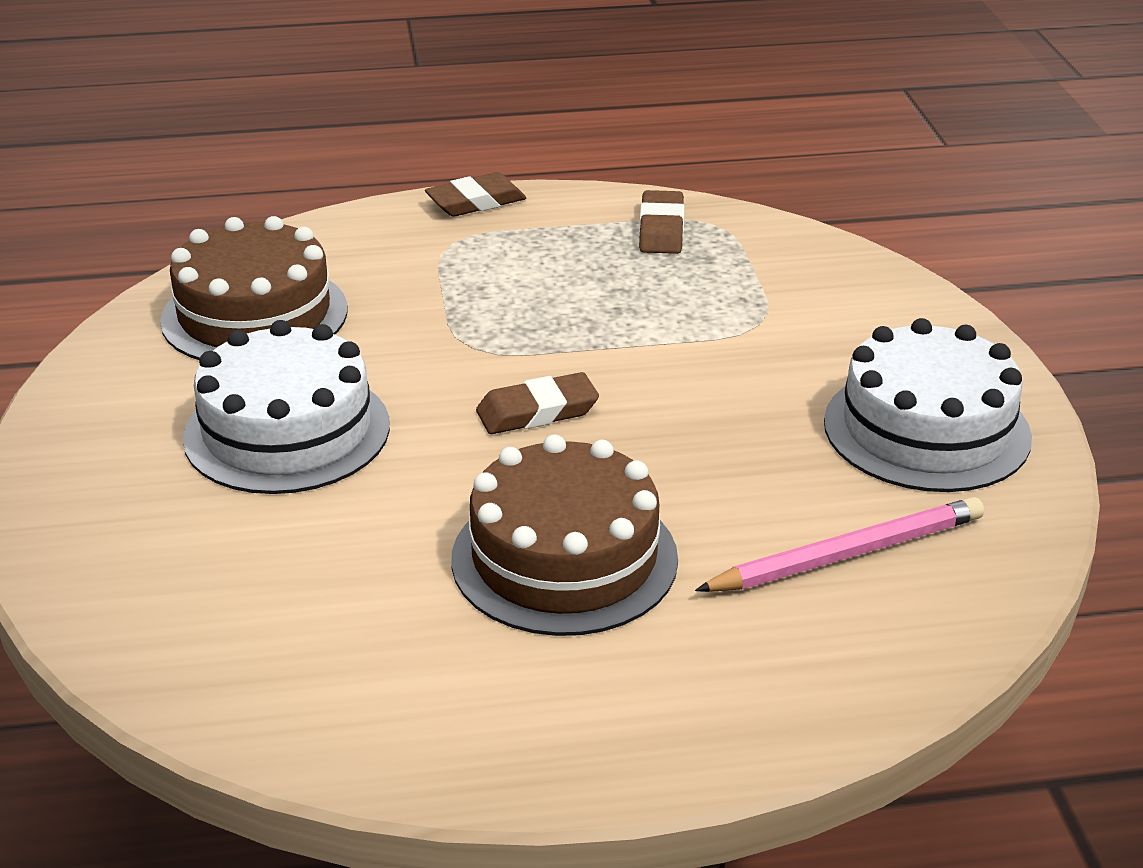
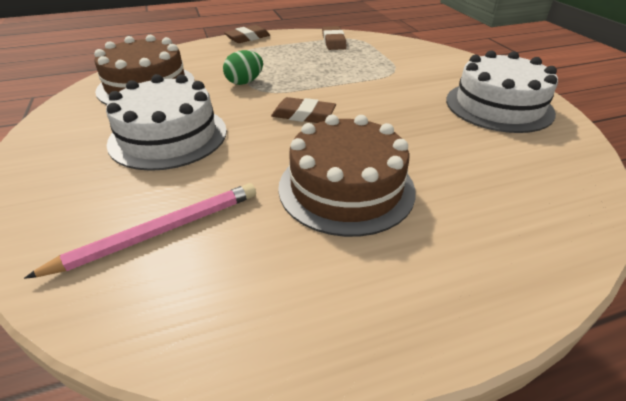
camera: 10 degrees left, 5 degrees up
(444, 324) = (245, 82): none -> green egg
(537, 411) = (303, 115): brown eraser -> brown eraser turned 45 degrees clockwise
(847, 554) = (501, 168): pink pencil -> pink pencil (160, 232)

